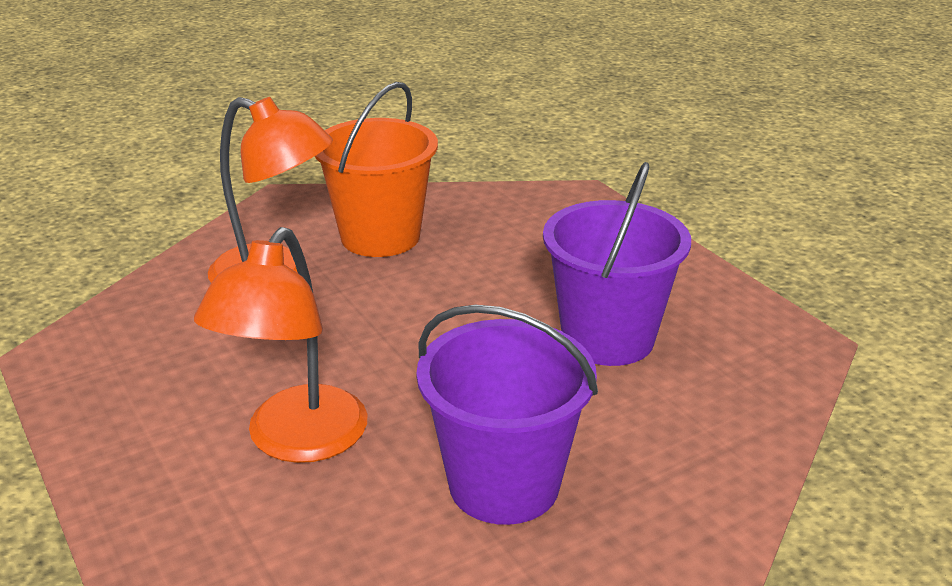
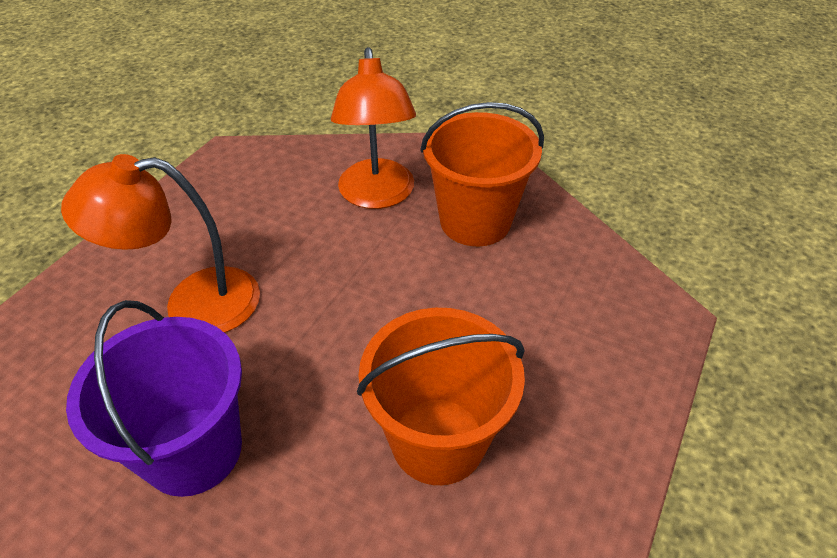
camera: 60 degrees right, 15 degrees up
(608, 338) = (438, 440): purple bucket -> orange bucket

